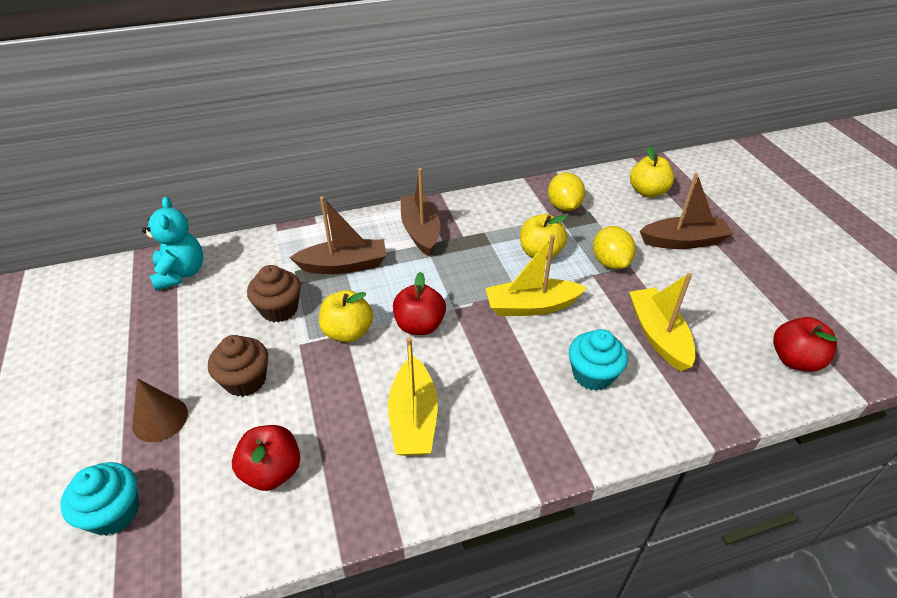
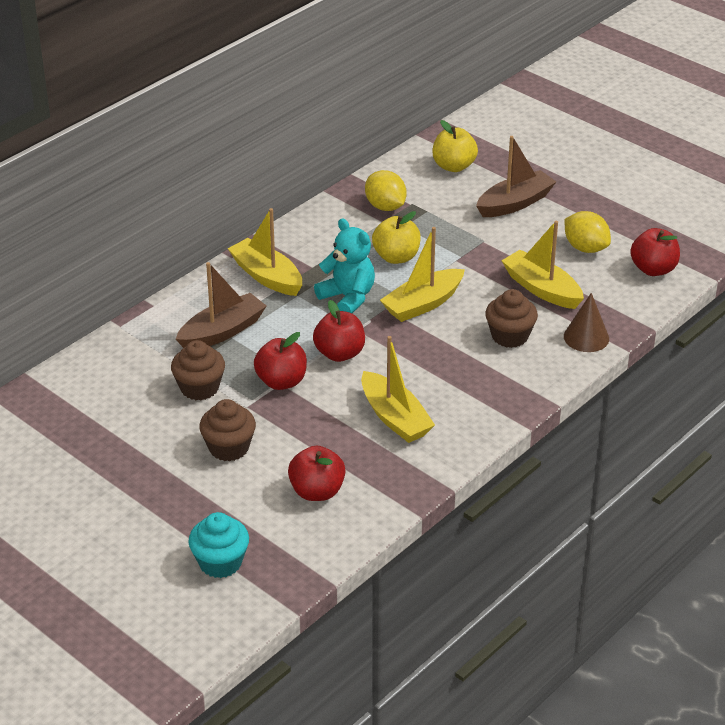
camera: 30 degrees left, 5 degrees down
(160, 419) = (186, 499): brown cone -> brown cone (586, 337)
(181, 273) = (66, 396): turquoise teddy bear -> turquoise teddy bear (348, 298)
(348, 332) = (281, 381): yellow apple -> red apple
(420, 231) = (267, 276): brown boat -> yellow boat
(592, 374) = (509, 336): turquoise cupcake -> brown cupcake
(610, 262) = (464, 244): yellow lemon -> yellow lemon (585, 248)

